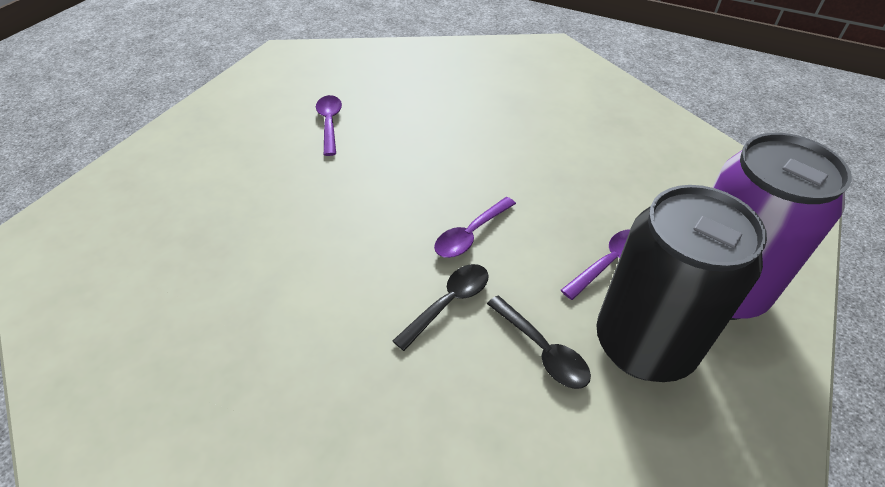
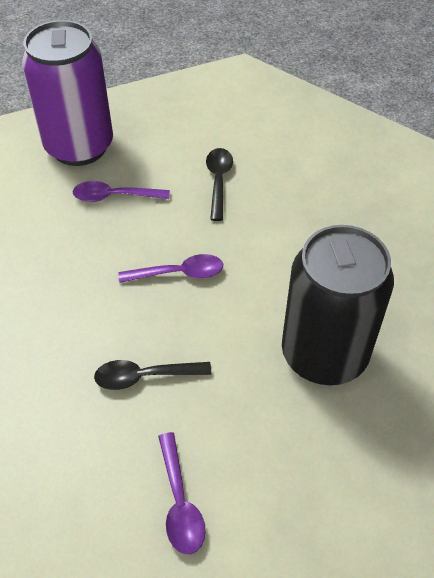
camera: 140 degrees left, 5 degrees up
(329, 123) = (180, 502): purple spoon -> purple spoon turned 45 degrees counterclockwise
(449, 303) = (244, 238): black spoon -> black spoon (145, 376)
(643, 345) = (161, 151): black can -> black can (324, 354)

